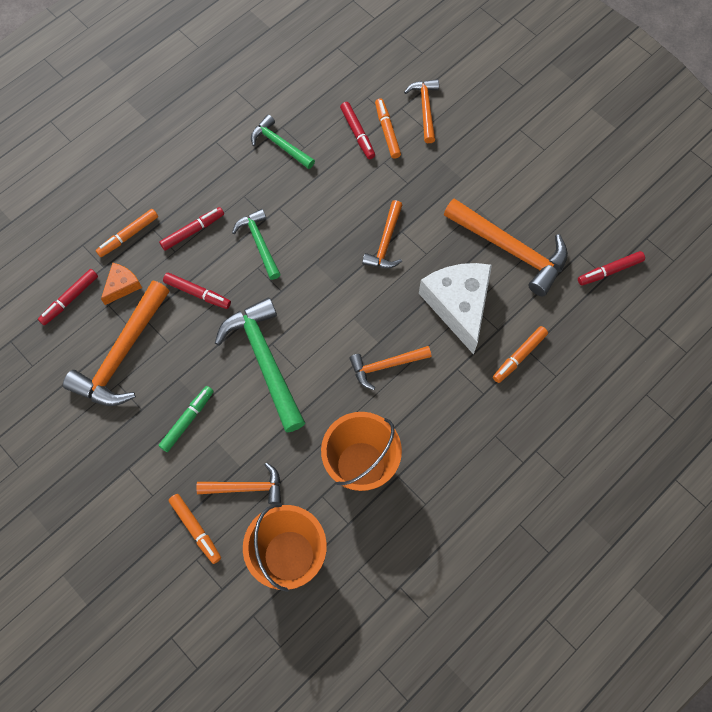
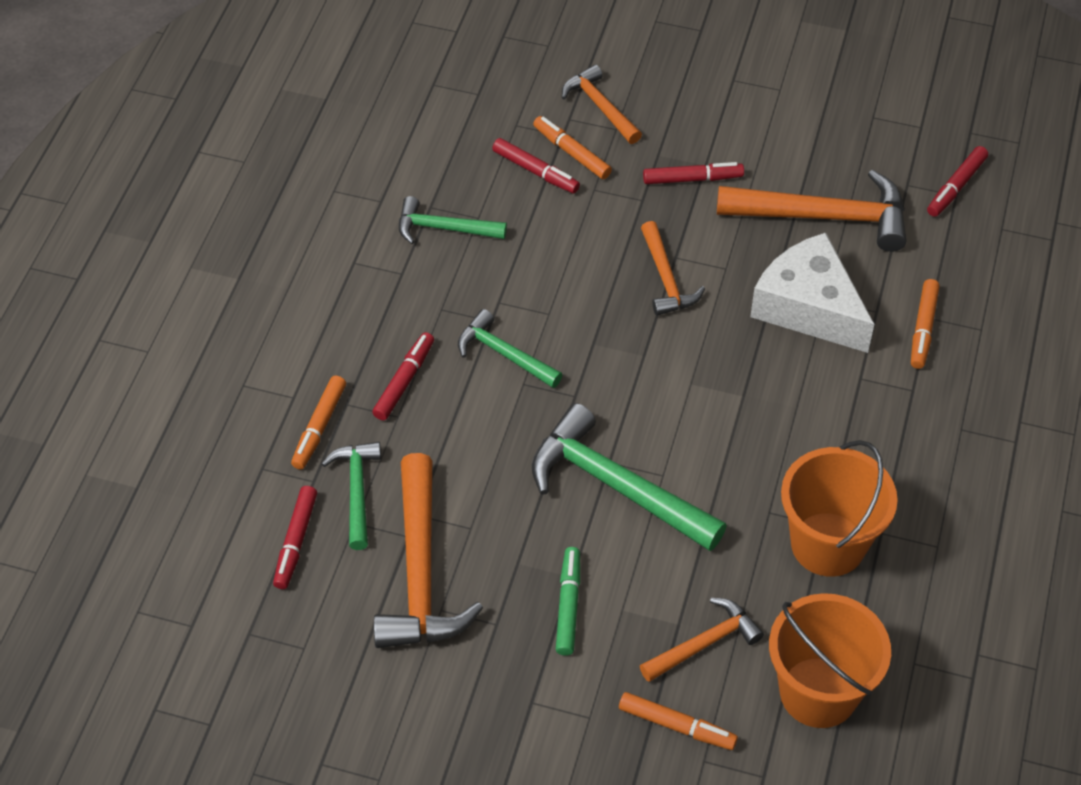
camera: 30 degrees left, 15 degrees down
(122, 286) = (356, 491): orange cheese -> green hammer
(197, 293) = (467, 450): red marker -> red marker (692, 179)
(385, 366) = (772, 417): orange hammer -> none

